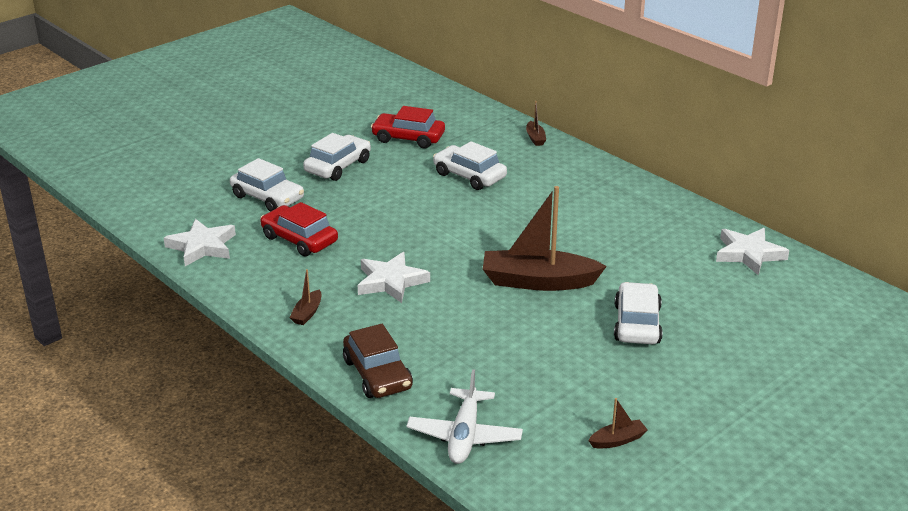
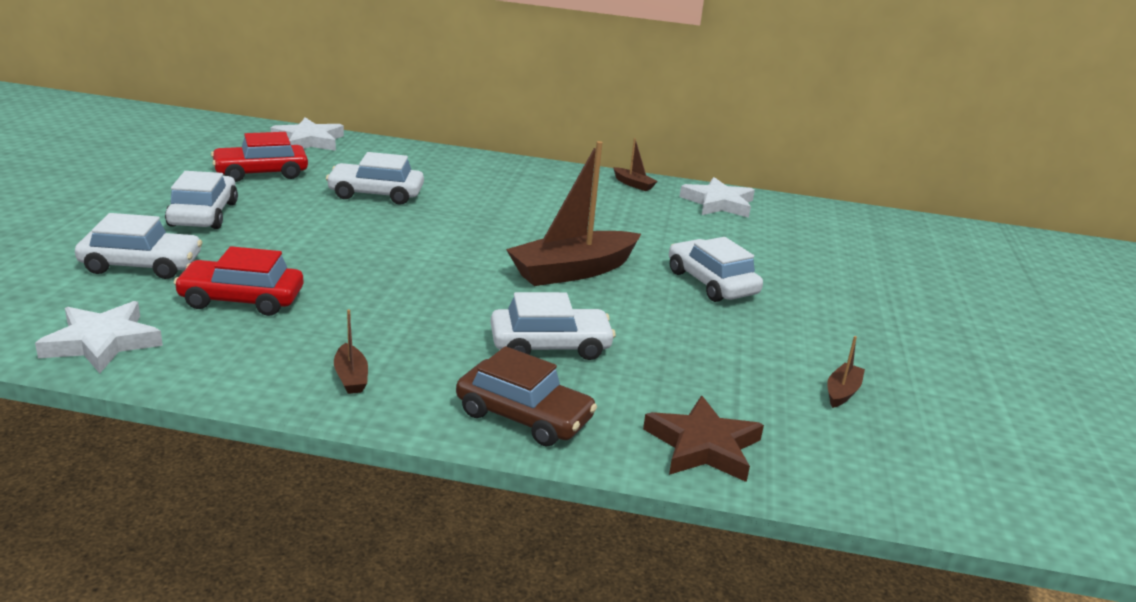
camera: 40 degrees left, 5 degrees down
(391, 281) = (415, 313): white star -> white star (309, 141)
(451, 333) = (550, 345): none -> white car
(464, 436) = (703, 446): white plane -> brown star
(535, 138) = (404, 150): brown boat -> brown boat (633, 184)

